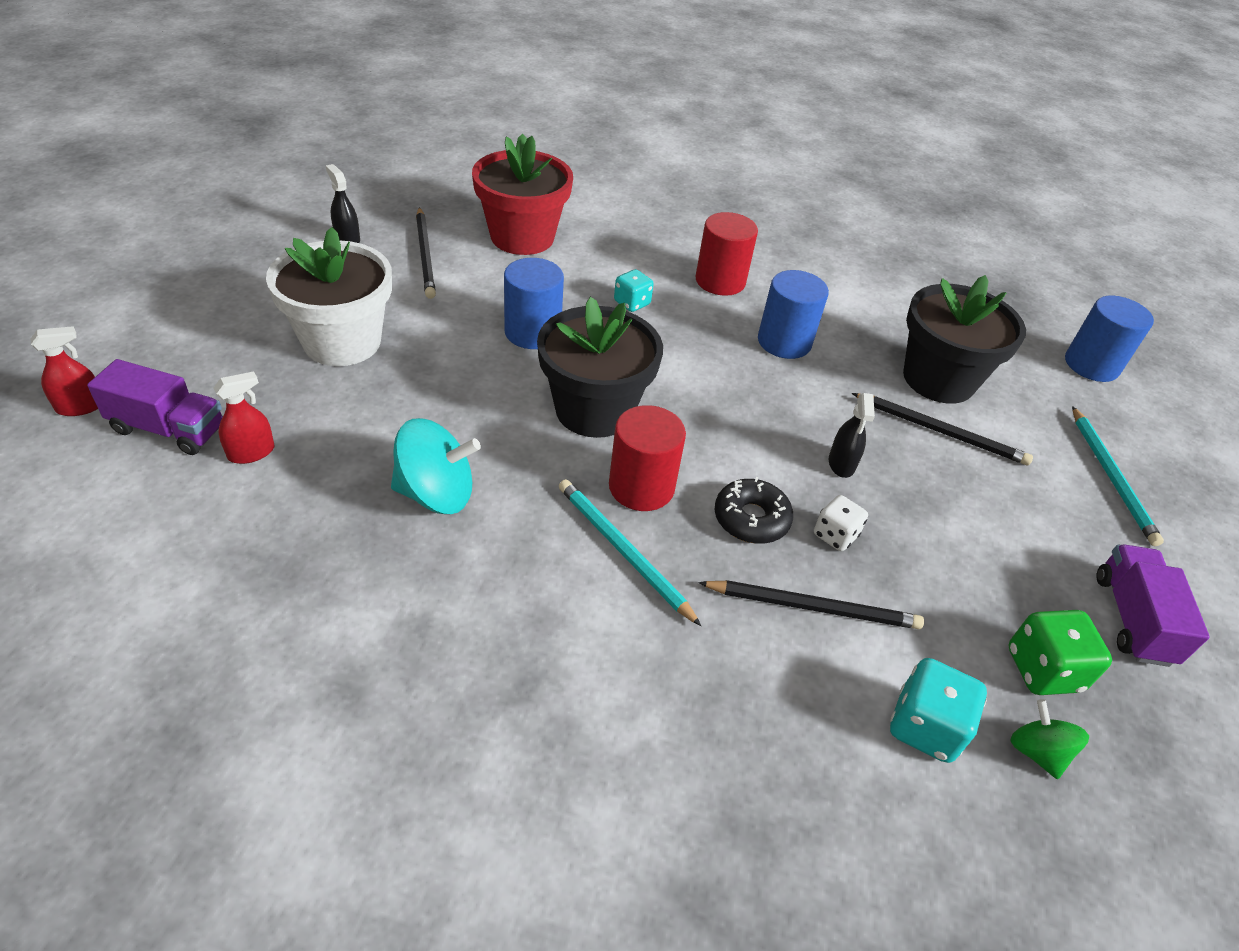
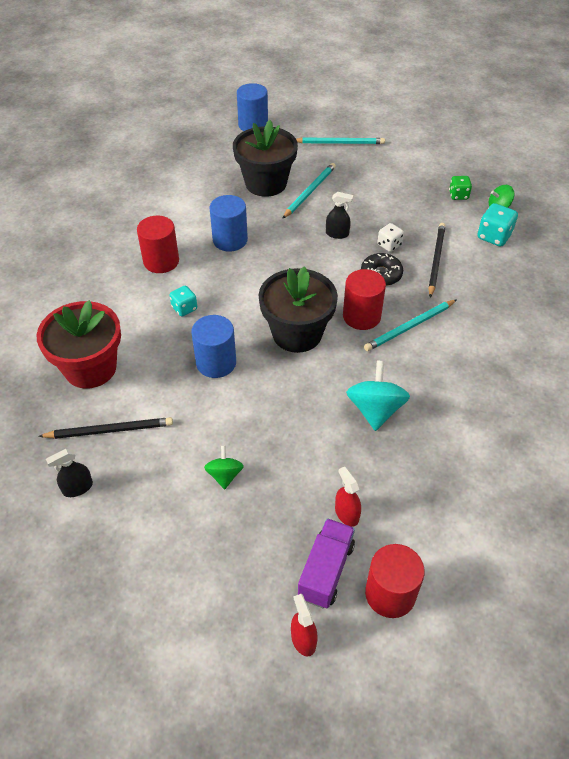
camera: 80 degrees left, 5 degrees up
(107, 491) = (390, 594): none -> red cylinder
(342, 342) = (225, 475): white flower pot -> green spinning top
(941, 432) = (310, 192): black pencil -> turquoise pencil
(1043, 670) = (458, 195): green dice -> green dice, size x0.66
(1132, 619) = (427, 162): purple truck -> none

